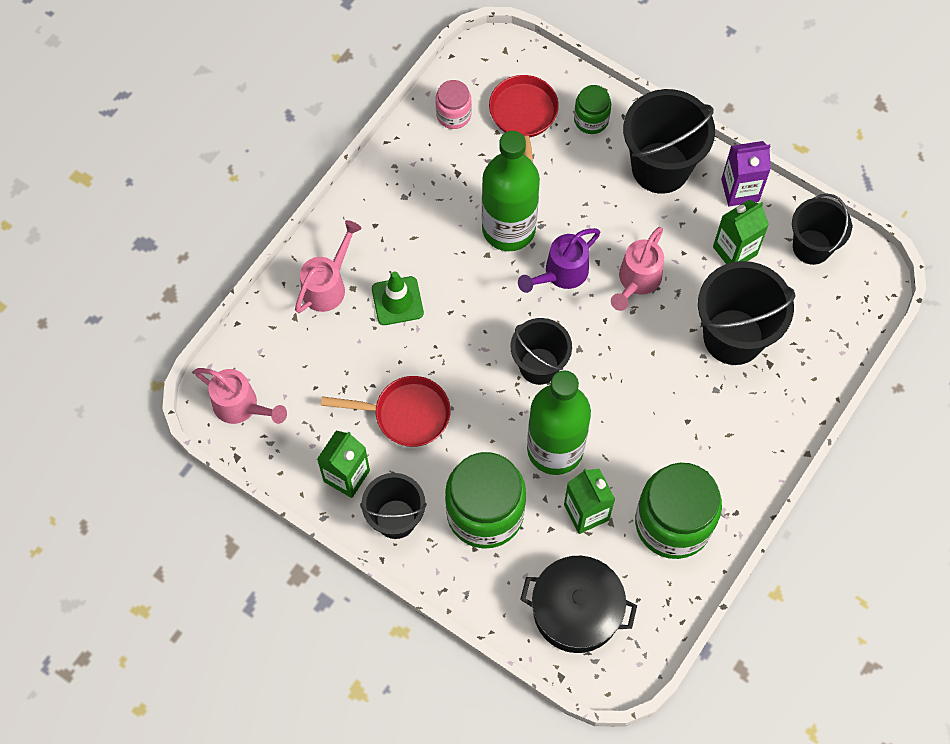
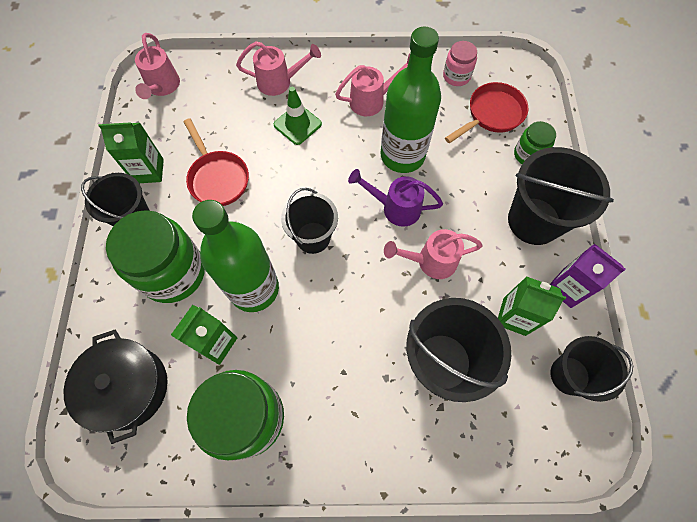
camera: 55 degrees right, 0 degrees up
(422, 213) = (372, 100): none -> pink watering can

